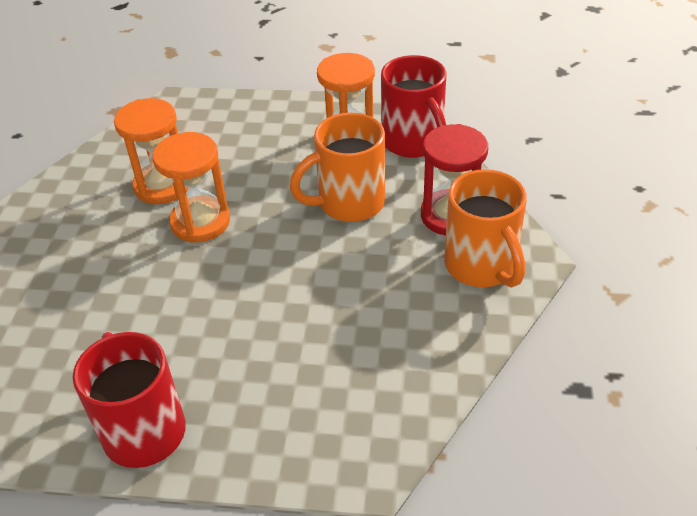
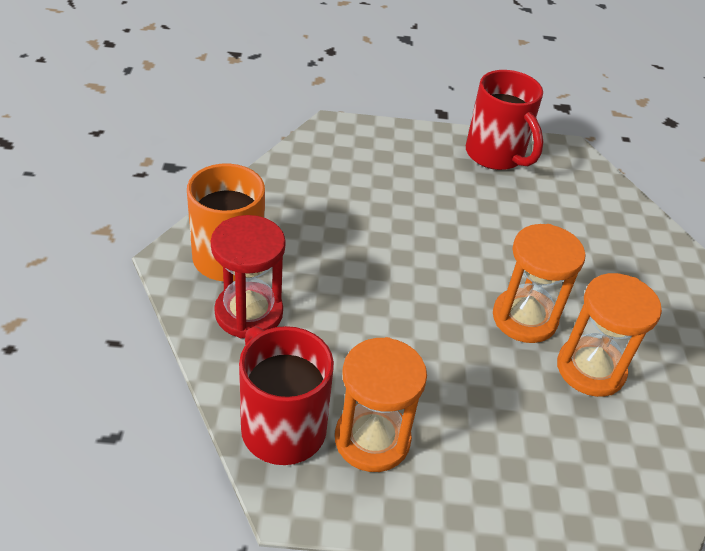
camera: 170 degrees right, 0 degrees up
(349, 203) = (364, 334): orange mug -> none

